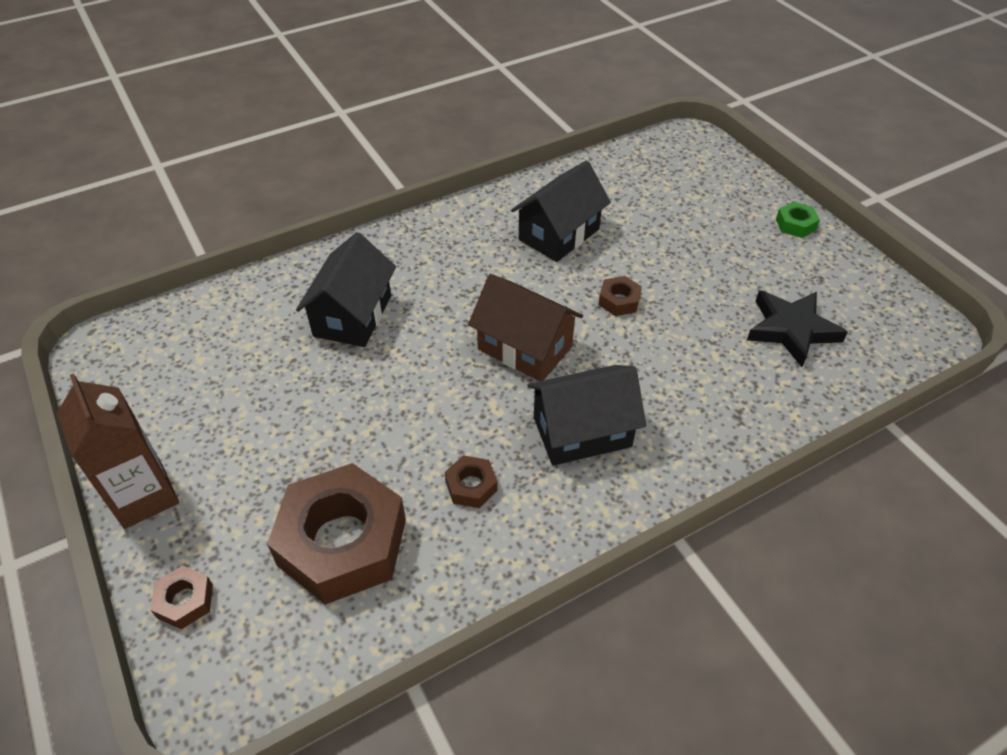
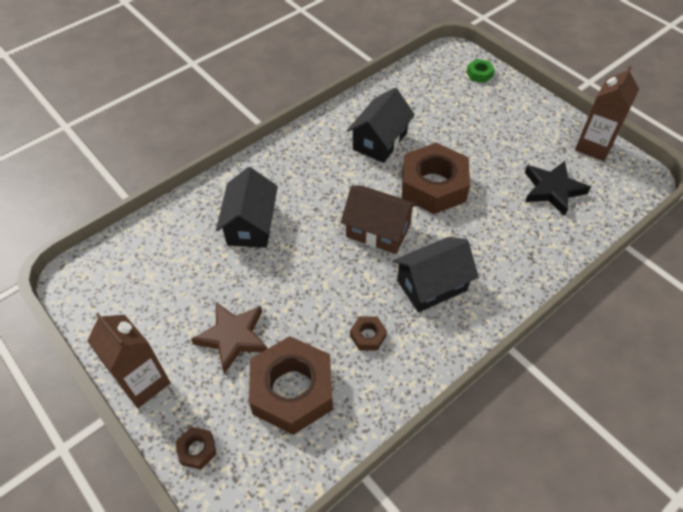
camera: 10 degrees left, 5 degrees up
(283, 456) = (233, 337): none -> brown star
(619, 301) = (433, 186): brown nut -> brown nut, size x2.36
(795, 224) = (539, 111): green nut -> green nut (479, 74)
(866, 281) = (594, 146): none -> brown carton

